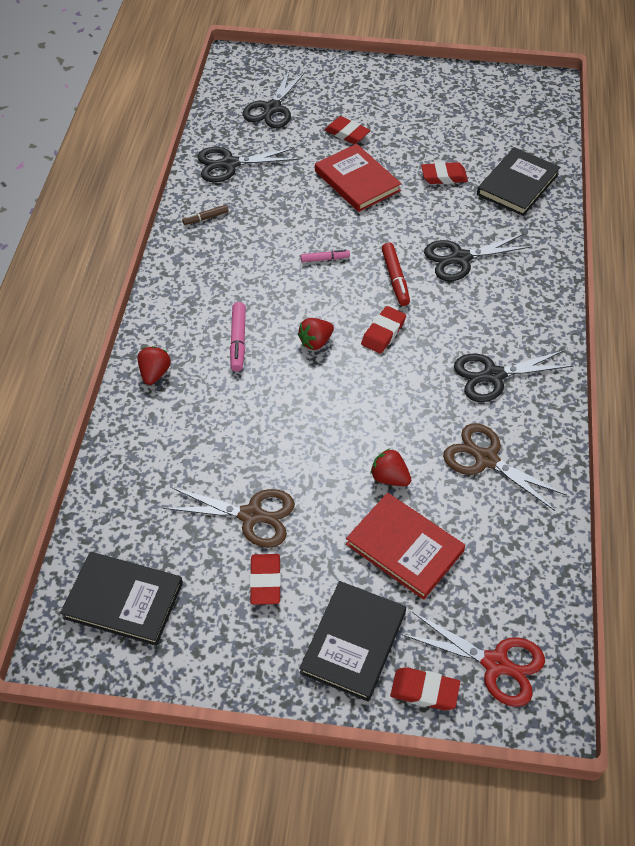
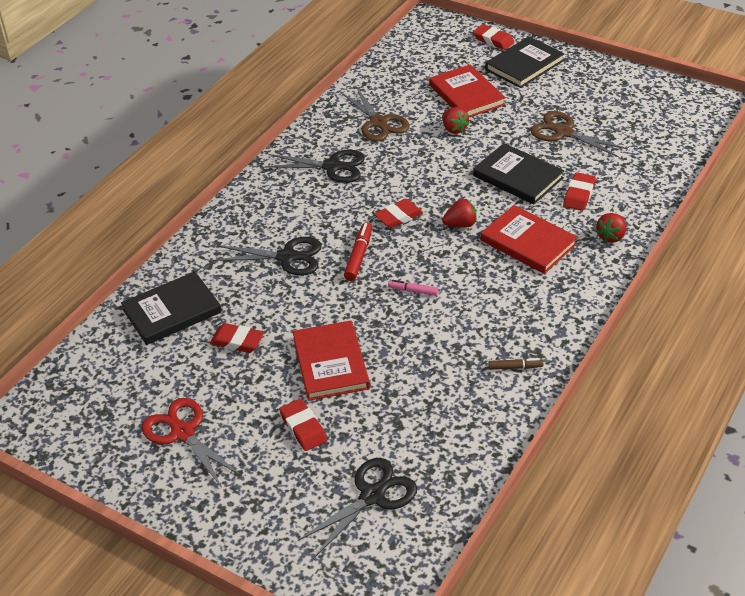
camera: 155 degrees left, 10 degrees down
(123, 600) = (667, 113): black book -> black book (518, 177)
(230, 164) = (461, 427): black scissors -> none
(238, 341) = (528, 242): pink marker -> red book
(265, 581) = (567, 100): red eraser -> red eraser (579, 195)
(495, 663) = (445, 41): red scissors -> red scissors (183, 433)

